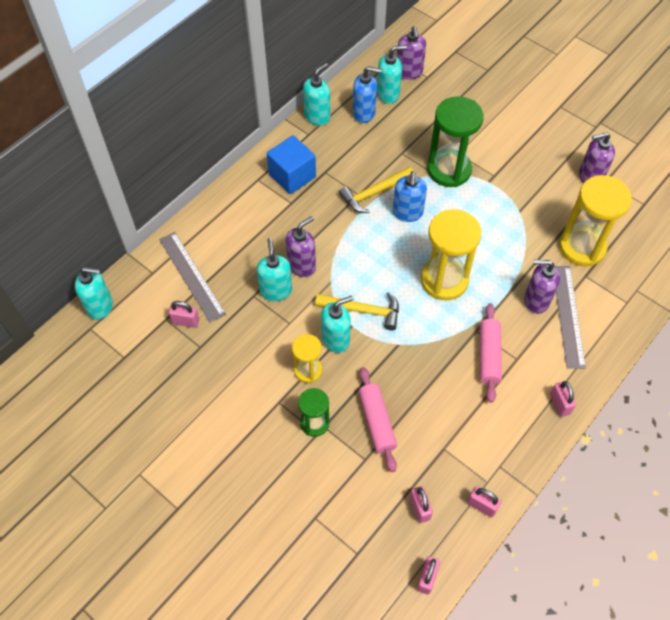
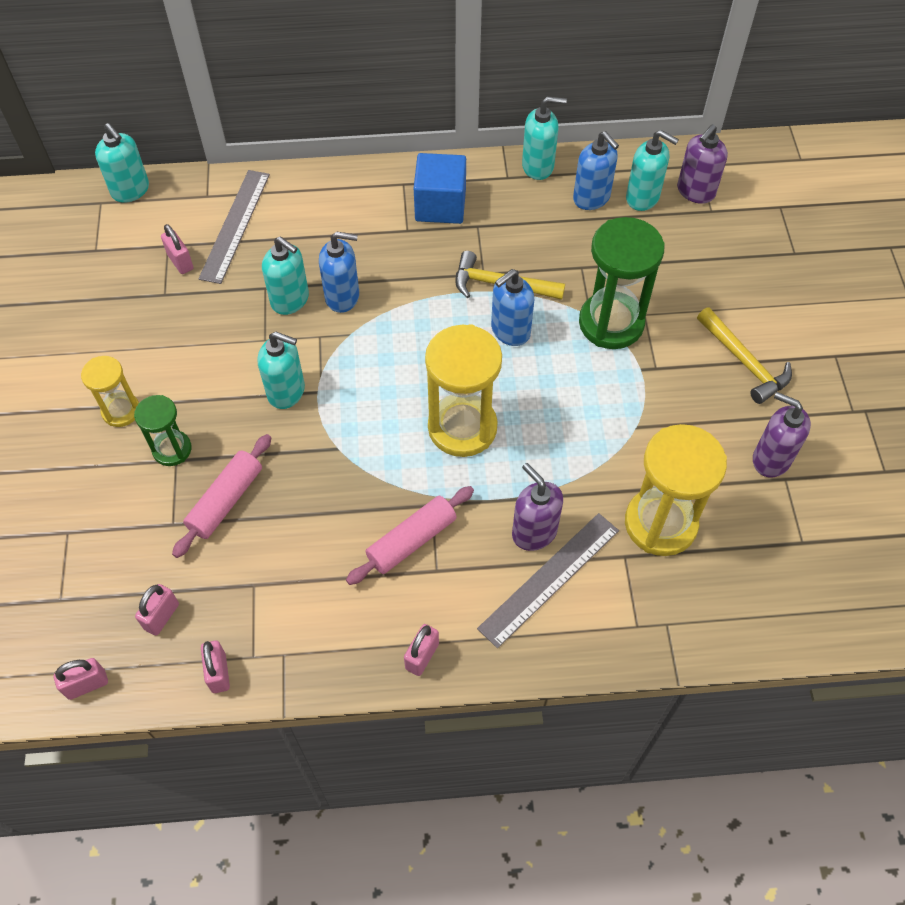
camera: 45 degrees right, 0 degrees up
(276, 290) = (290, 300): turquoise soap dispenser -> turquoise soap dispenser turned 90 degrees clockwise
(302, 265) = (342, 297): purple soap dispenser -> blue soap dispenser
(308, 370) = (226, 397): yellow hourglass -> yellow hourglass (121, 411)
(363, 311) = (345, 387): yellow hammer -> yellow hammer (744, 362)

